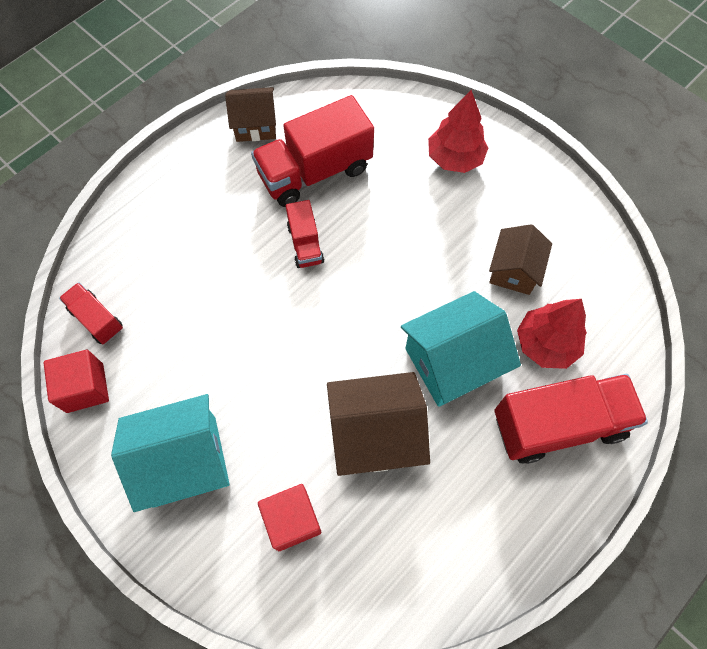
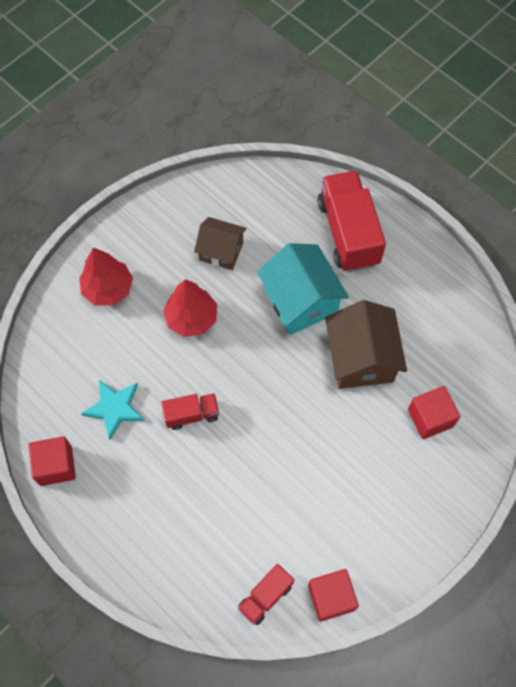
camera: 90 degrees left, 0 degrees up
(185, 461) = (390, 503): turquoise house -> none
(255, 125) = (56, 466): brown house -> red cube
(315, 171) = (115, 408): red truck -> turquoise star
(546, 344) = (285, 234): red tree -> red tree (191, 318)

